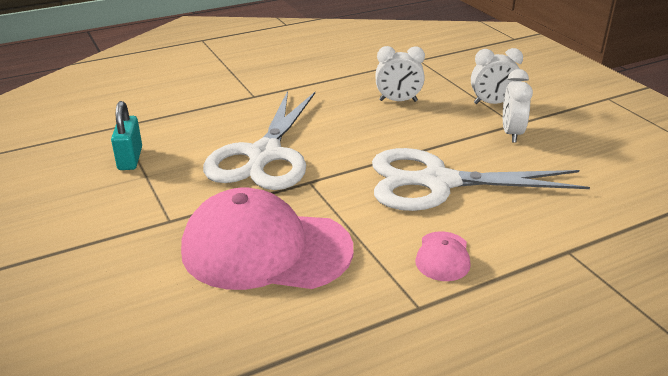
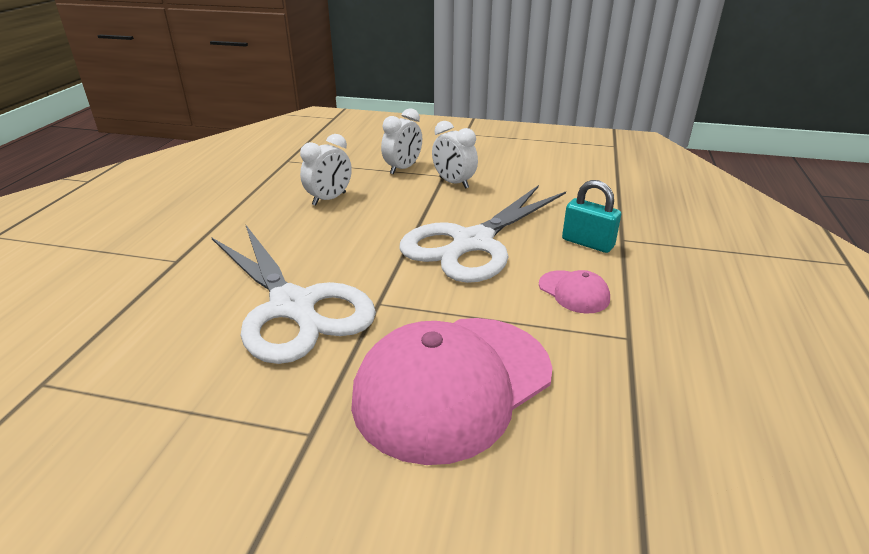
camera: 50 degrees left, 0 degrees up
(130, 159) = (131, 409): turquoise padlock -> turquoise padlock (587, 243)

